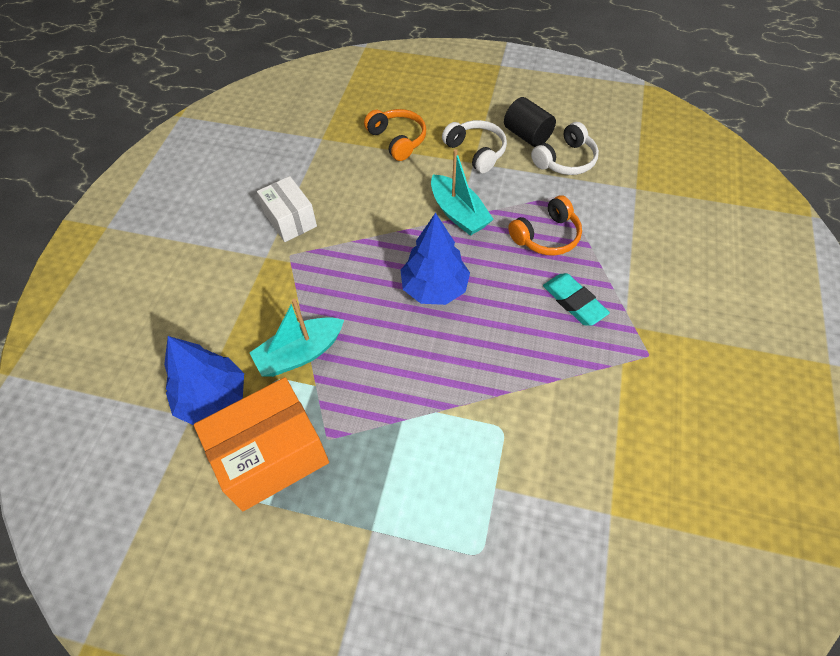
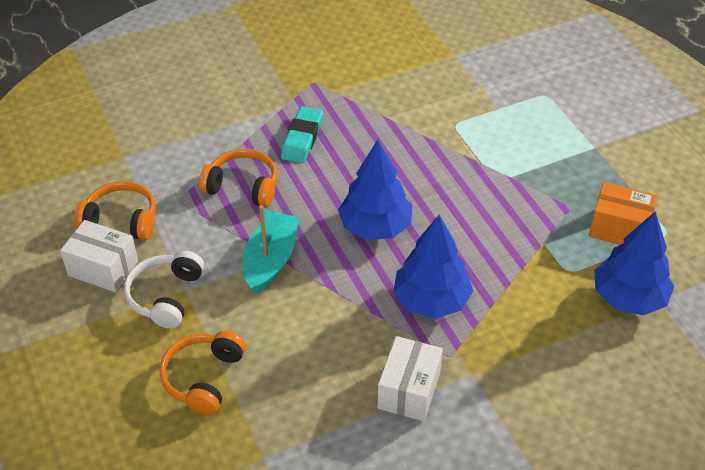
camera: 130 degrees left, 10 degrees down
(271, 456) = (619, 229): orange box -> orange box, size x0.62
(300, 353) = (530, 271): turquoise boat -> none
(339, 276) = (431, 300): none -> blue tree
(527, 135) = (103, 268): black cylinder -> white box
(565, 160) = (121, 220): white headphones -> orange headphones

